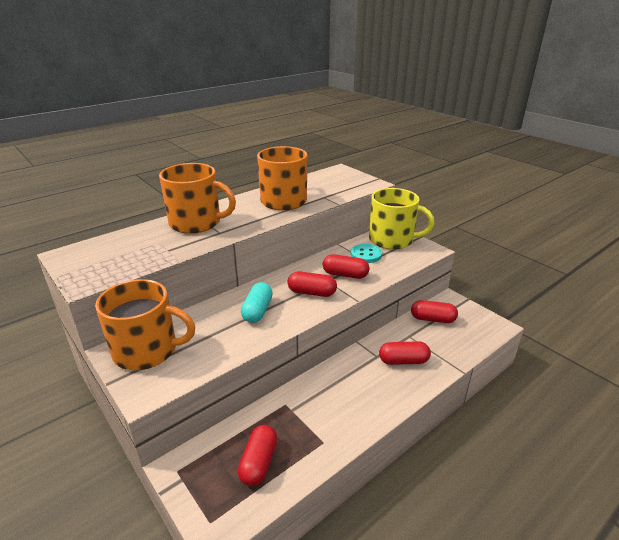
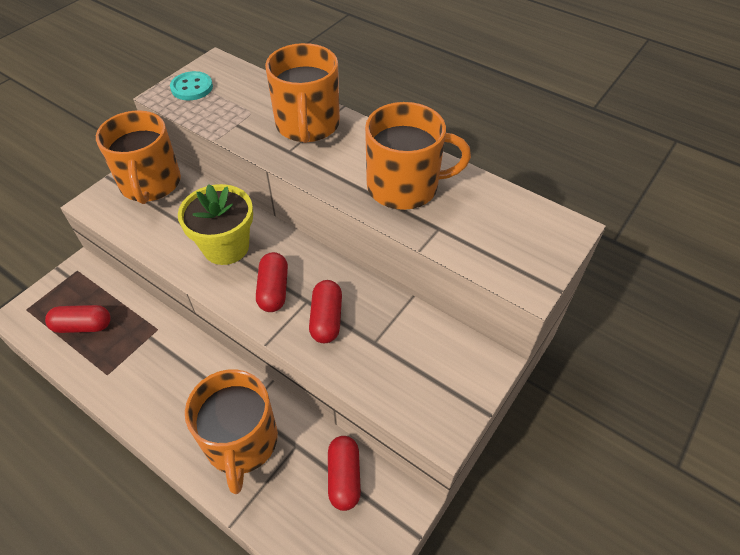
camera: 75 degrees right, 20 degrees up
(257, 311) = (226, 247): turquoise capsule -> yellow flower pot
(366, 254) = (392, 336): turquoise button -> turquoise button (192, 87)
(392, 240) = (455, 368): yellow mug -> none
(403, 361) = (241, 442): red capsule -> orange mug

